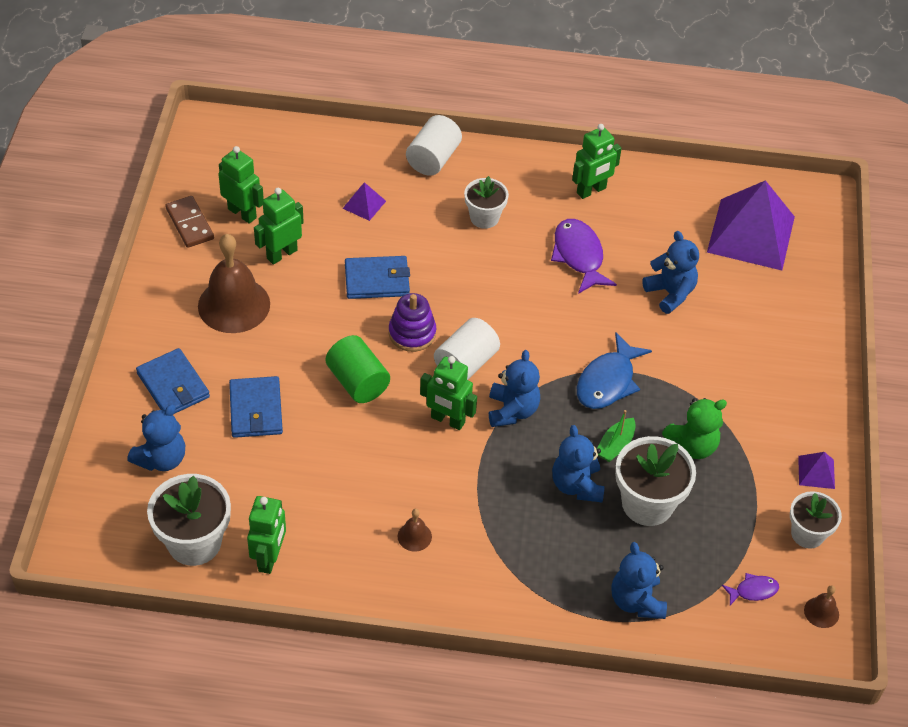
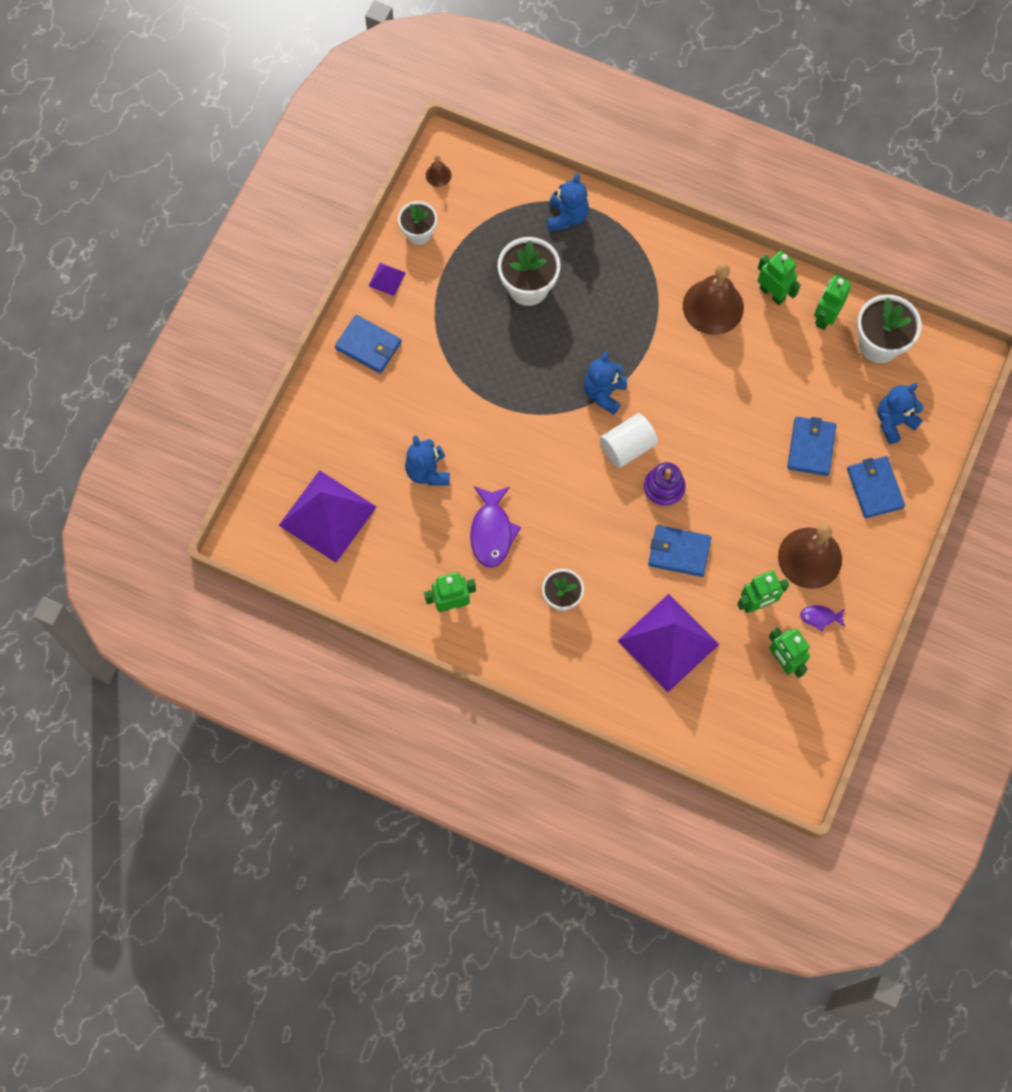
camera: 160 degrees left, 20 degrees up
(190, 224) = (833, 661): brown domino -> none
(357, 382) = (722, 452): green cylinder -> none
(364, 204) = (668, 642): purple pyramid -> purple pyramid, size x2.38
(414, 536) = (713, 306): brown bell -> brown bell, size x2.31
(433, 159) = (587, 682): white cylinder -> none
(447, 420) = (658, 398): green robot -> green robot (772, 293)
(577, 485) = (576, 316): blue teddy bear -> none
(608, 381) = (516, 399): blue fish -> none
(615, 445) = (533, 341): green boat -> none
(692, 446) = (472, 325): green teddy bear -> none
(753, 591) = (479, 202): purple fish -> purple fish (820, 617)
(797, 397) = (368, 345): none -> blue wallet

